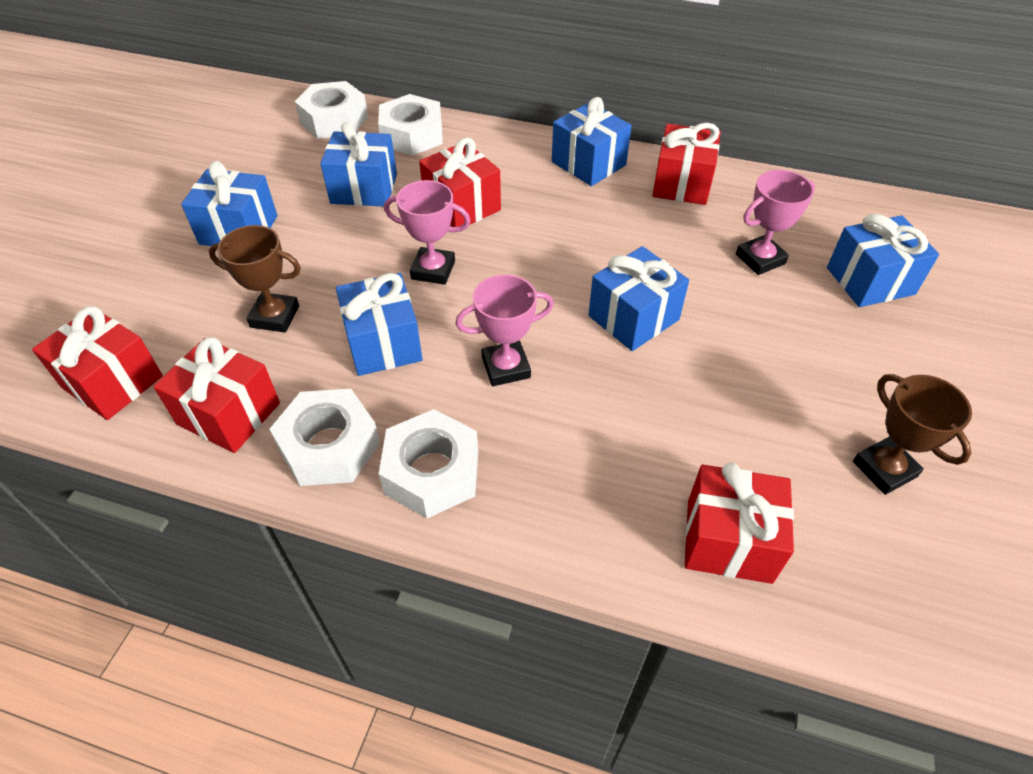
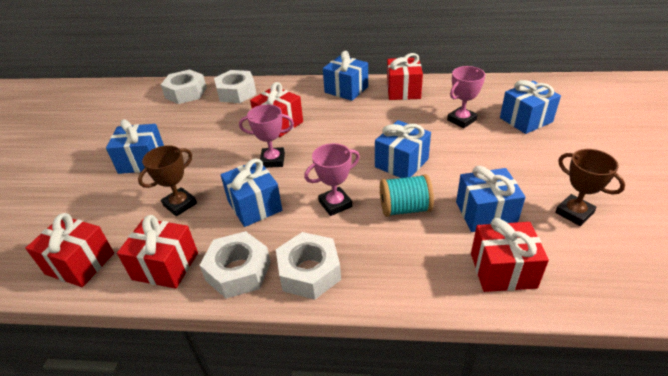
camera: 10 degrees left, 10 degrees down
(275, 316) = (180, 204): brown trophy -> brown trophy turned 45 degrees counterclockwise
(364, 189) = (216, 125): blue gift -> blue gift (485, 213)
(611, 399) = (404, 208): none -> turquoise spool

